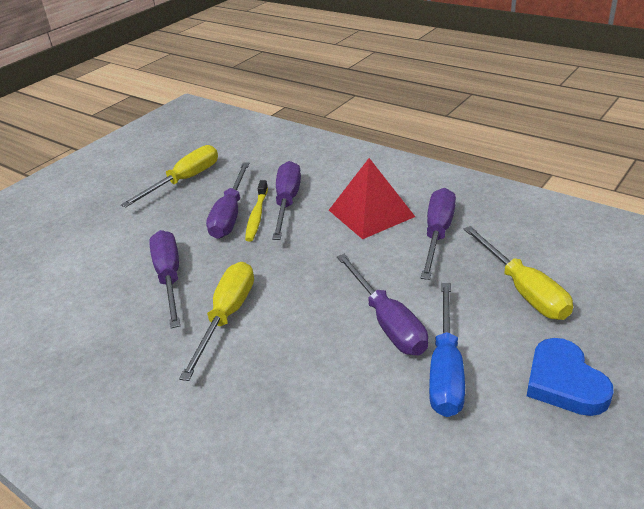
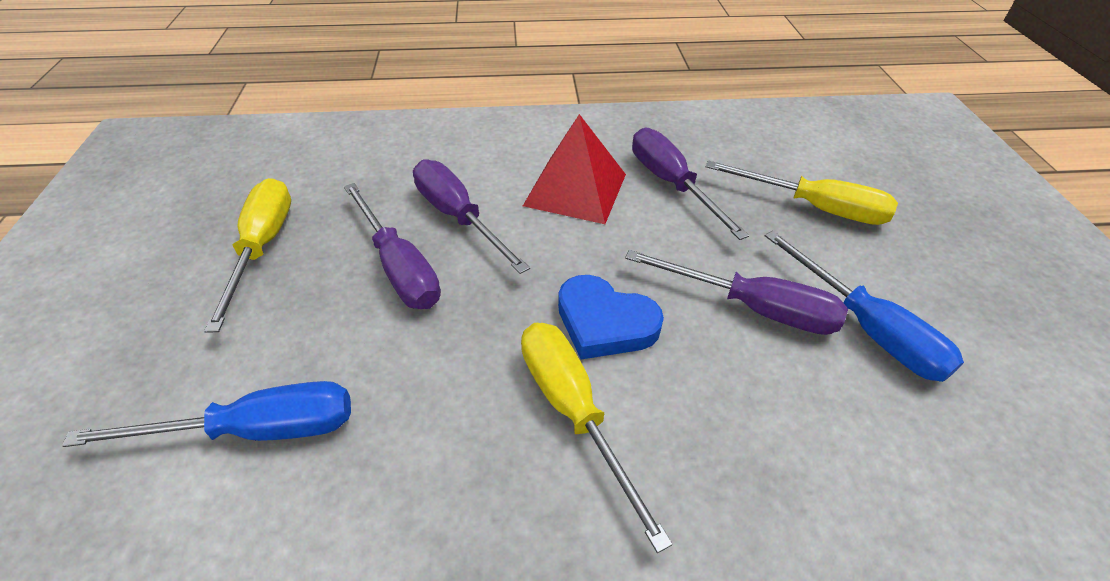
camera: 45 degrees left, 10 degrees up
(104, 255) = (256, 430): none -> blue screwdriver
(169, 278) = (419, 404): purple screwdriver -> none
(257, 216) = (439, 252): yellow toothbrush -> none
(564, 382) = (957, 281): blue heart -> blue heart (605, 322)

